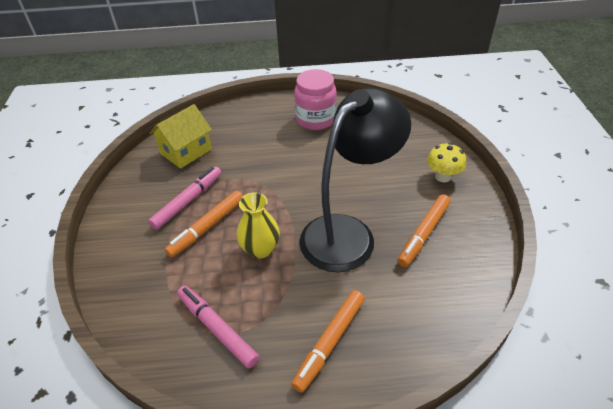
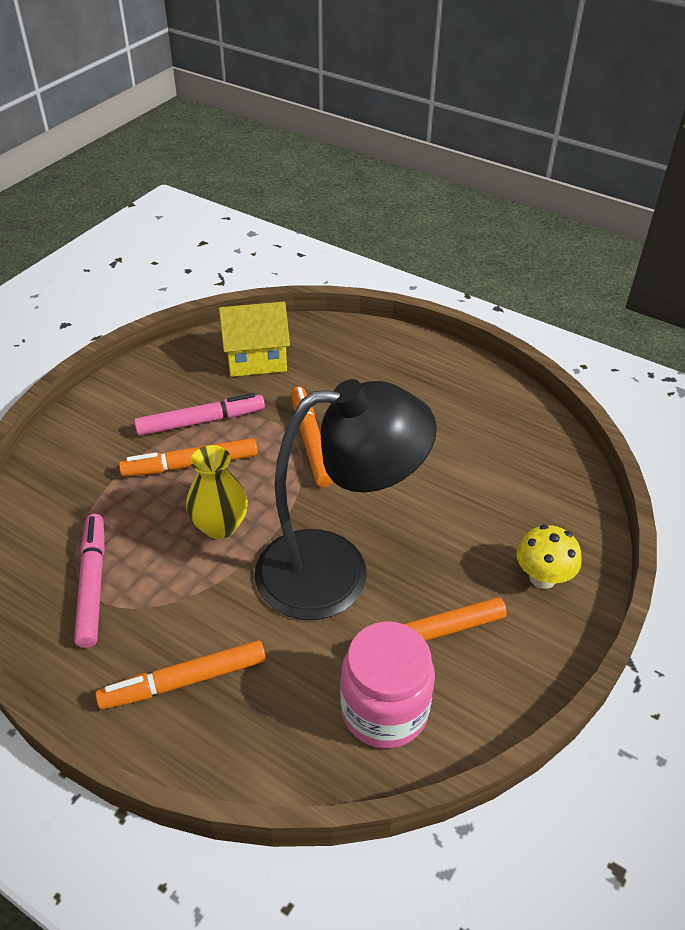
camera: 35 degrees right, 0 degrees up
(264, 177) = (311, 441): none -> orange marker
(315, 119) = (453, 400): pink jar -> pink jar (384, 710)

